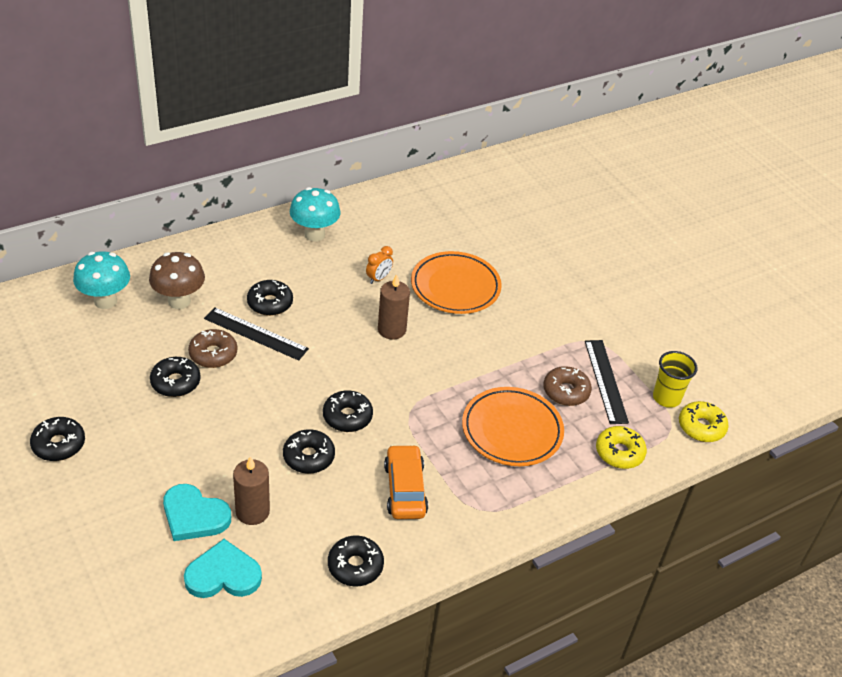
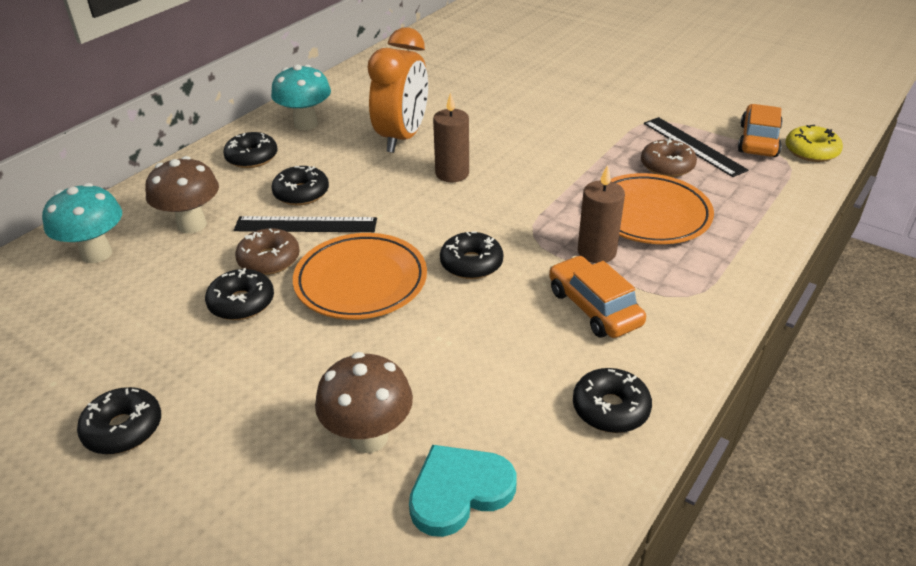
camera: 20 degrees left, 5 degrees down
(194, 516) = (369, 437): turquoise heart -> brown mushroom
(252, 511) = (439, 401): brown candle -> brown candle (596, 252)
(308, 457) = (460, 318): black donut -> black donut (252, 158)
(378, 278) = (402, 138): orange clock -> orange clock, size x2.47
(455, 287) = (484, 121): orange plate -> orange plate (361, 281)
(619, 452) = (765, 196): yellow donut -> none
(666, 398) = (758, 140): yellow cup -> orange car

